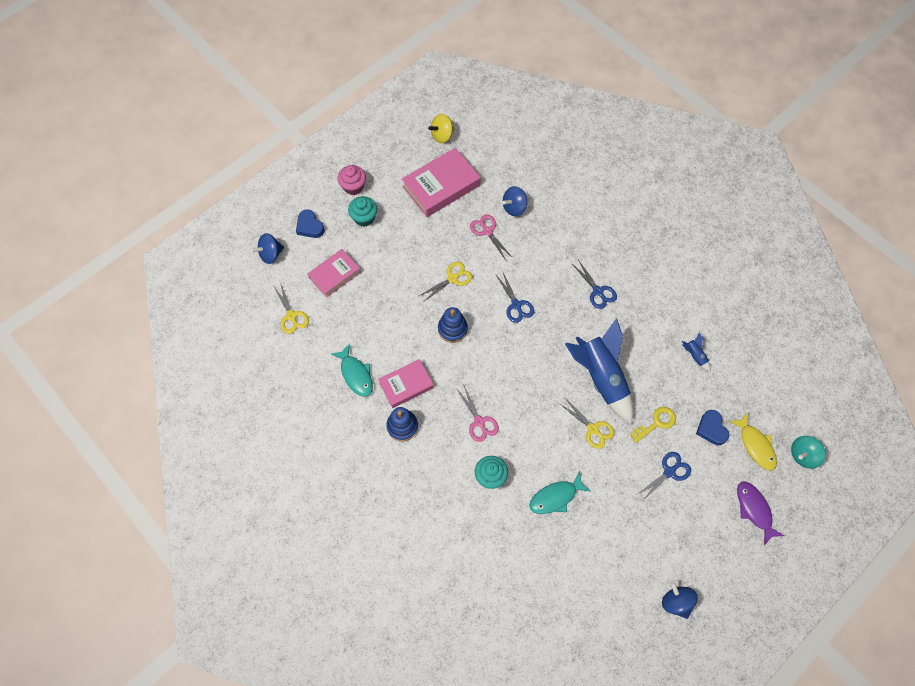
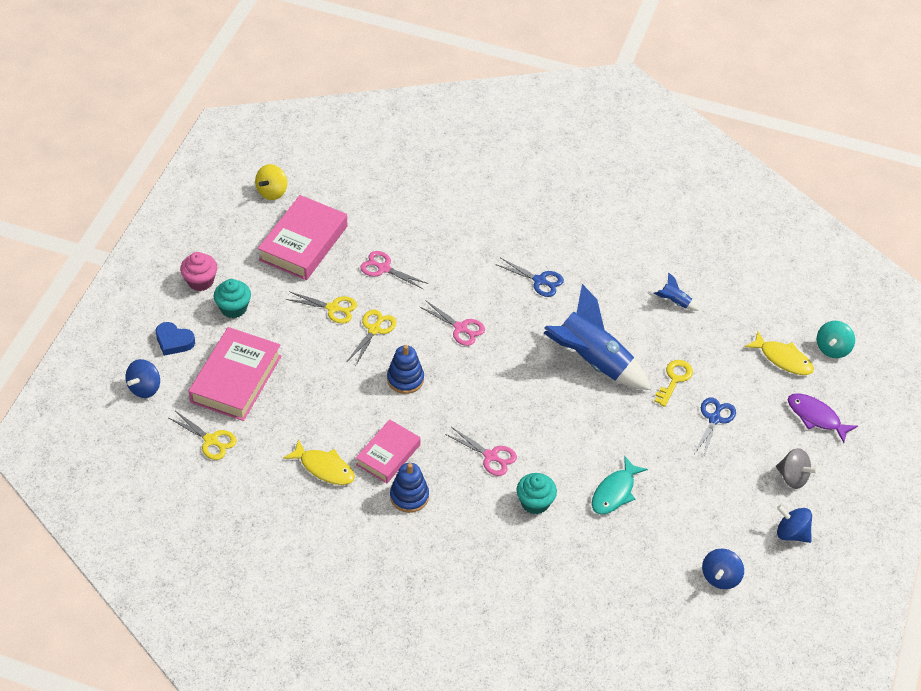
camera: 30 degrees left, 15 degrees down
(335, 275) = (236, 379): pink book -> pink book, size x1.57
(356, 374) = (324, 468): turquoise fish -> yellow fish
(514, 208) = (399, 234): blue spinning top -> blue spinning top (720, 577)
(516, 305) = (460, 328): blue scissors -> pink scissors
(593, 429) = (614, 412): yellow scissors -> yellow scissors (333, 308)
(705, 554) = (793, 477): none -> grey spinning top
(711, 429) = (731, 362): blue heart -> none

